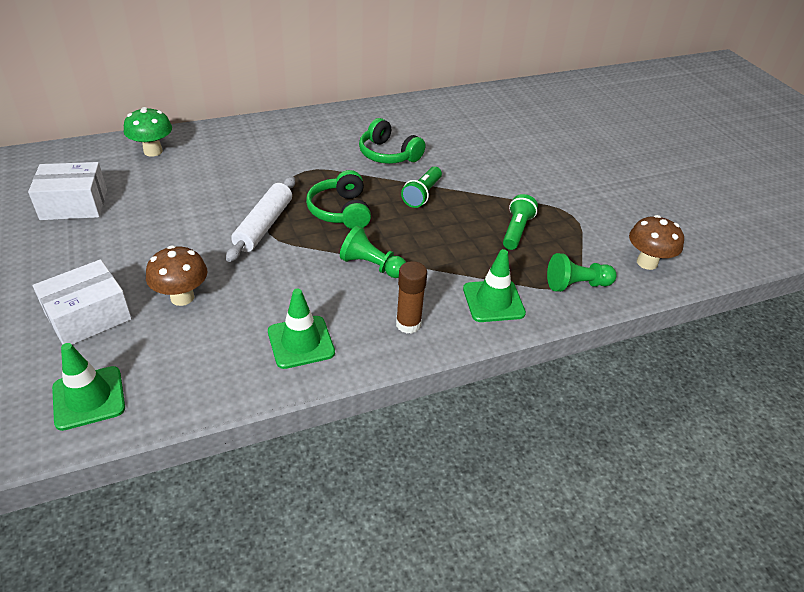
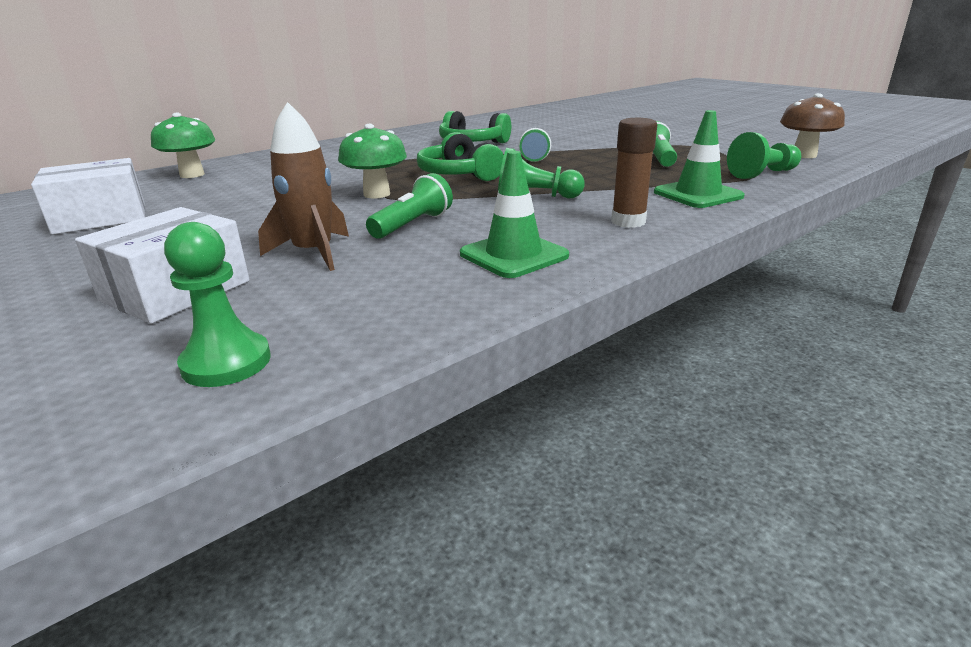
camera: 15 degrees left, 15 degrees down
(89, 398) = (226, 362): green traffic cone -> green pawn
(182, 297) = (313, 253): brown mushroom -> brown rocket
(262, 280) = (412, 225): none -> green flashlight
(264, 225) = (377, 194): white rolling pin -> green mushroom

